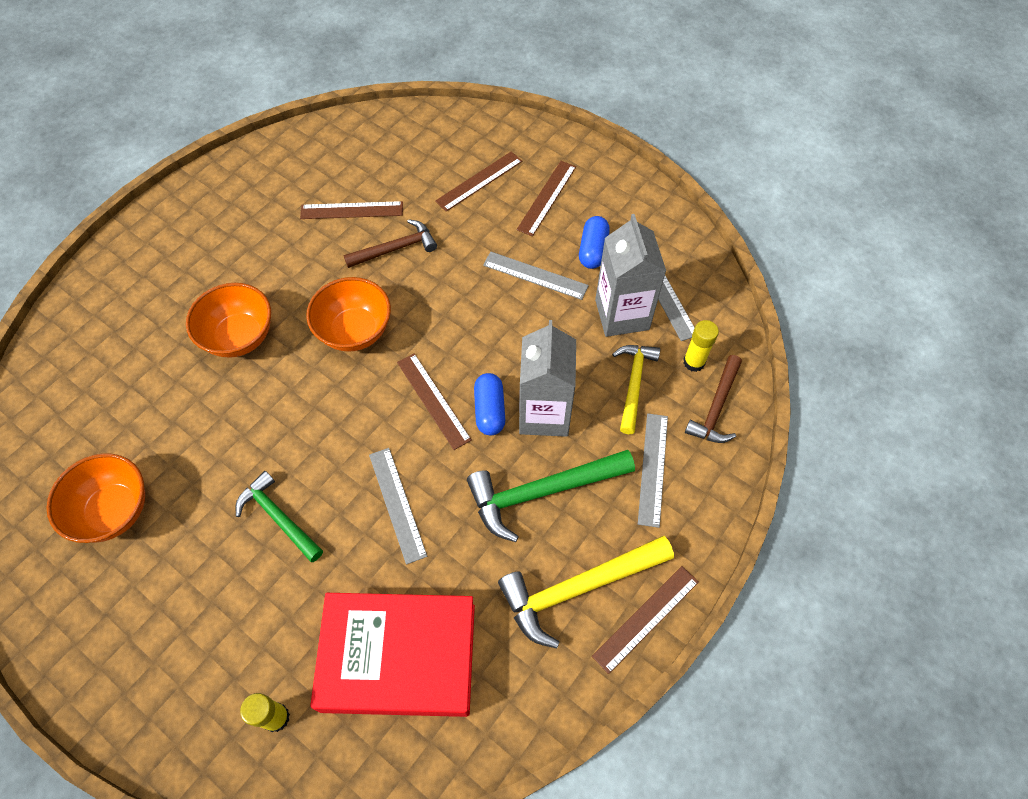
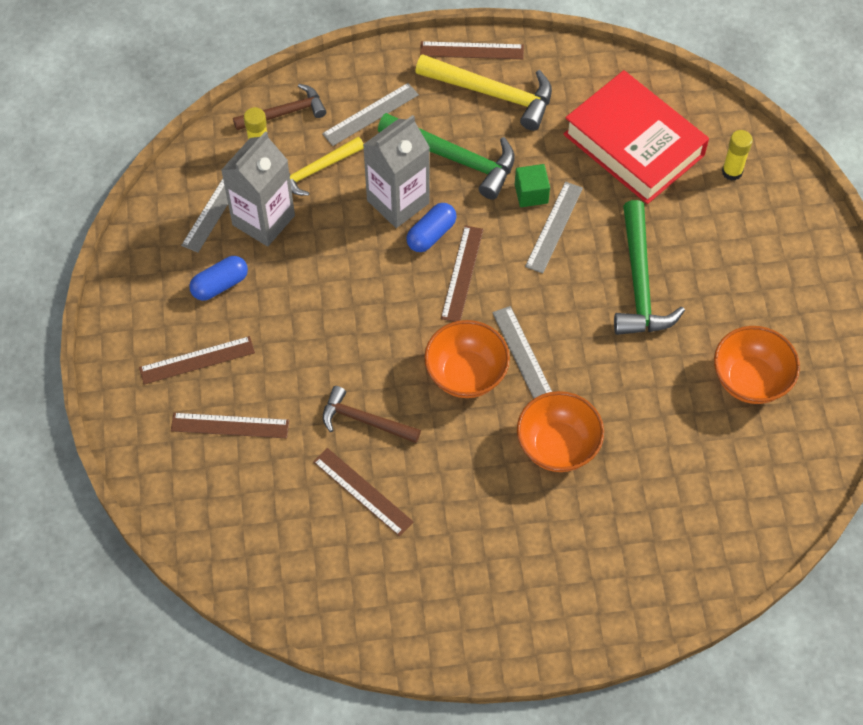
camera: 135 degrees left, 0 degrees up
(278, 517) = (639, 283): green hammer -> green hammer, size x1.55
(446, 518) = (531, 193): none -> green cube
(535, 275) = (286, 302): grey ruler -> grey ruler (523, 355)

